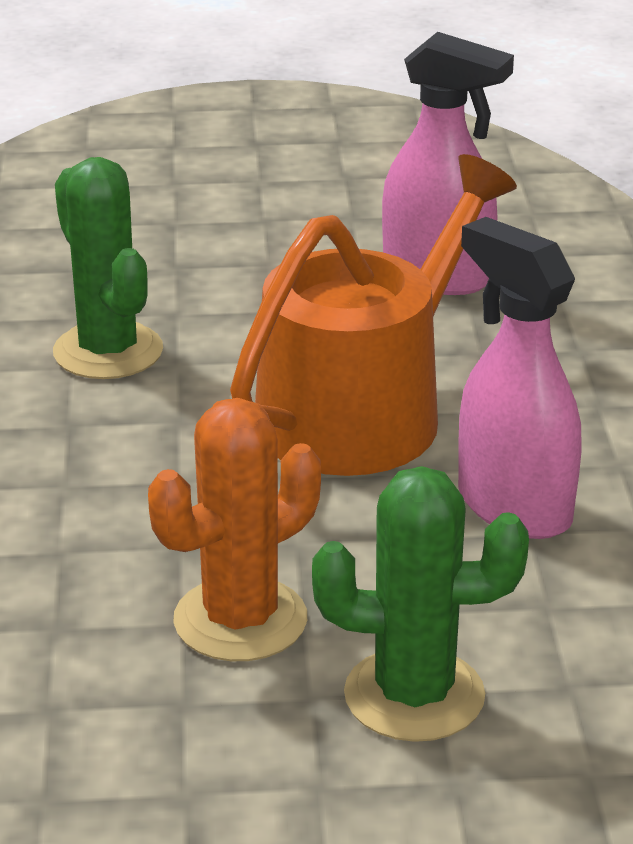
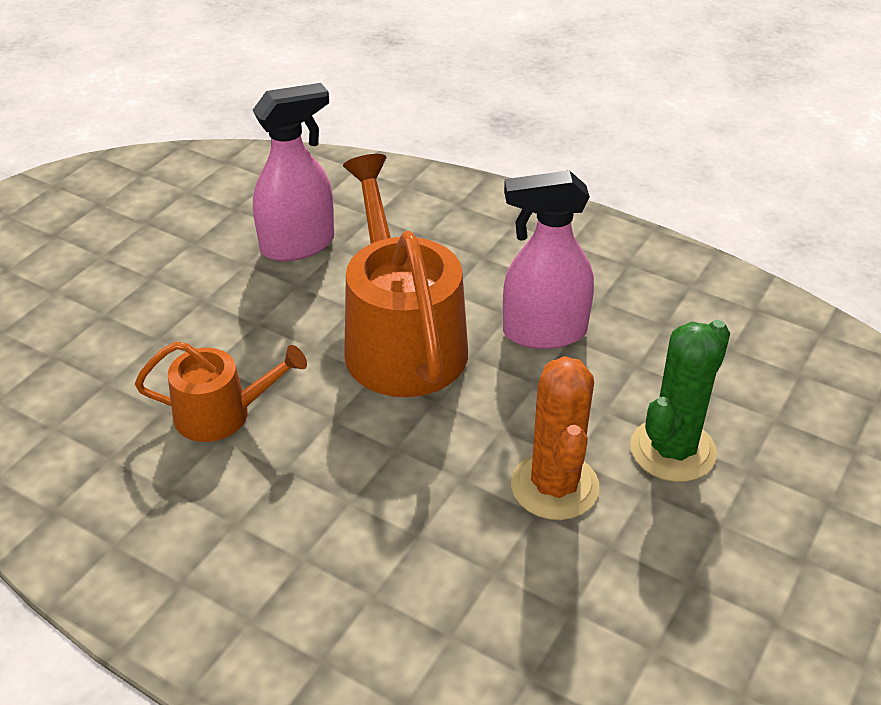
camera: 55 degrees left, 10 degrees up
(108, 351) = (221, 414): green cactus -> orange watering can

